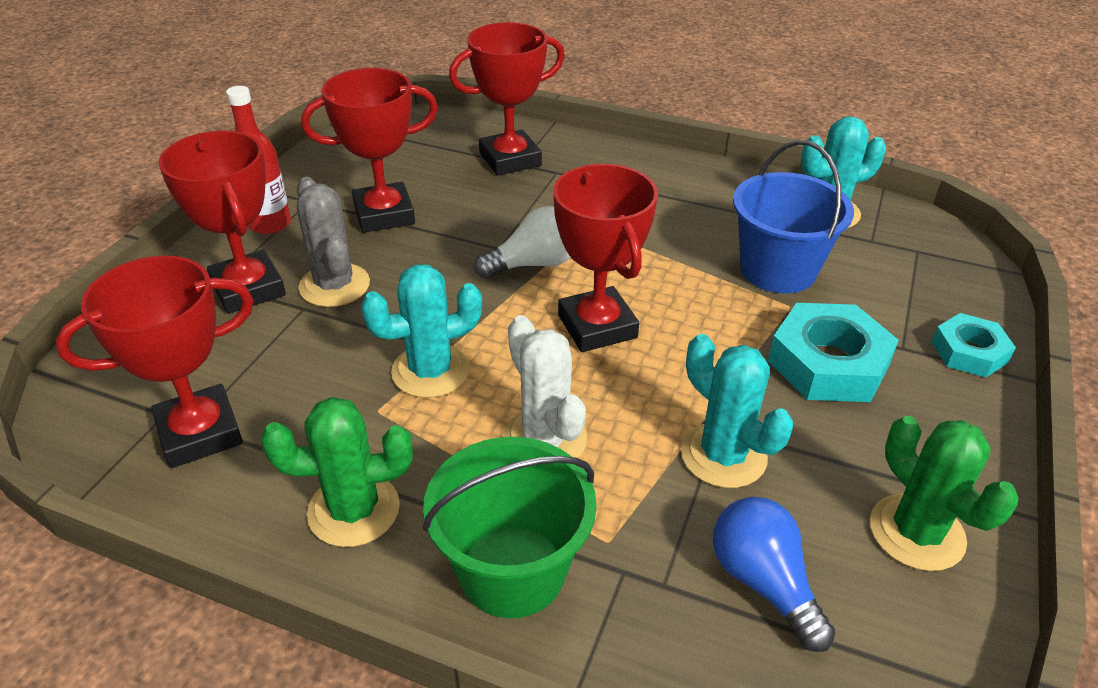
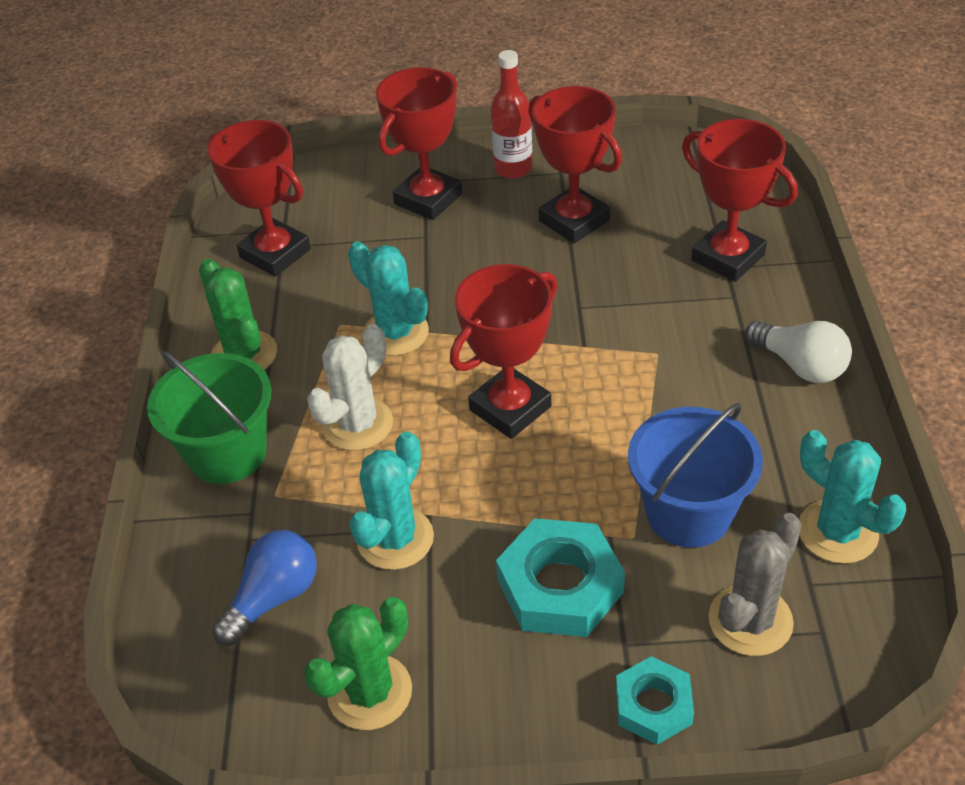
camera: 70 degrees right, 5 degrees up
(334, 285) = (461, 239): grey cactus -> grey cactus (750, 620)
(534, 264) = (570, 337): white light bulb -> white light bulb (800, 365)

